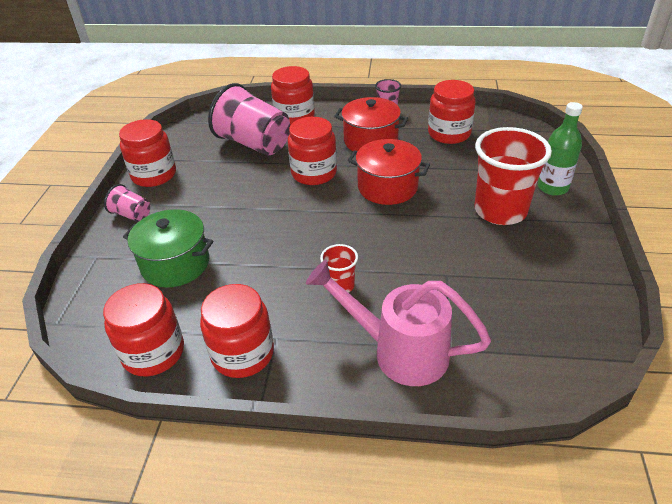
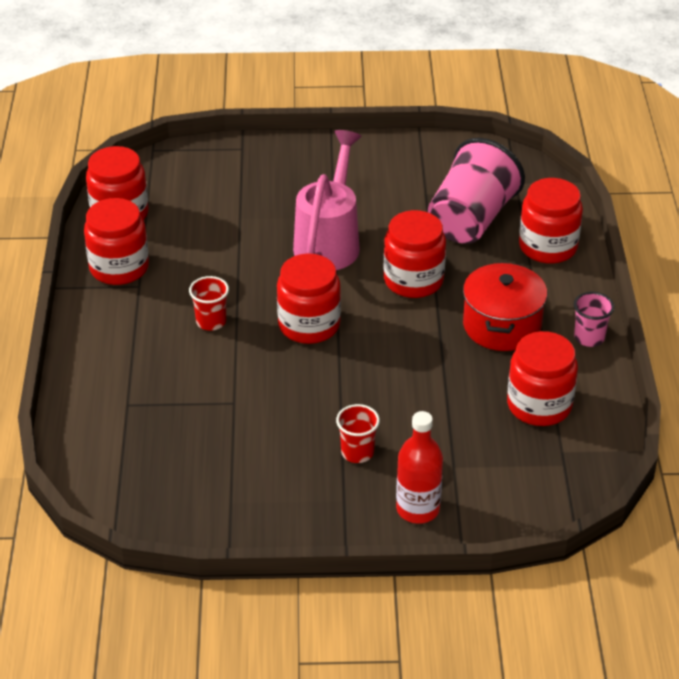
camera: 80 degrees right, 0 degrees up
(132, 215) = (311, 155): pink cup -> none
(154, 175) = (387, 153): red jar -> red jar (309, 325)
(175, 264) = (235, 202): green pot -> none
(387, 187) = (393, 348): red pot -> none
(399, 351) = (123, 369): pink watering can -> pink watering can (329, 241)
(500, 211) = (357, 452): red cup -> red cup, size x0.47
(552, 187) = (417, 509): green bottle -> red bottle

